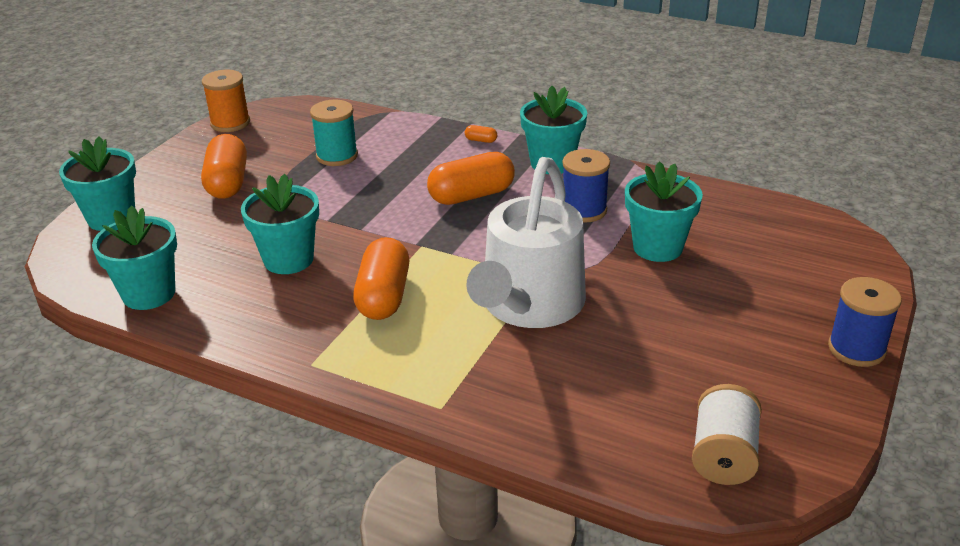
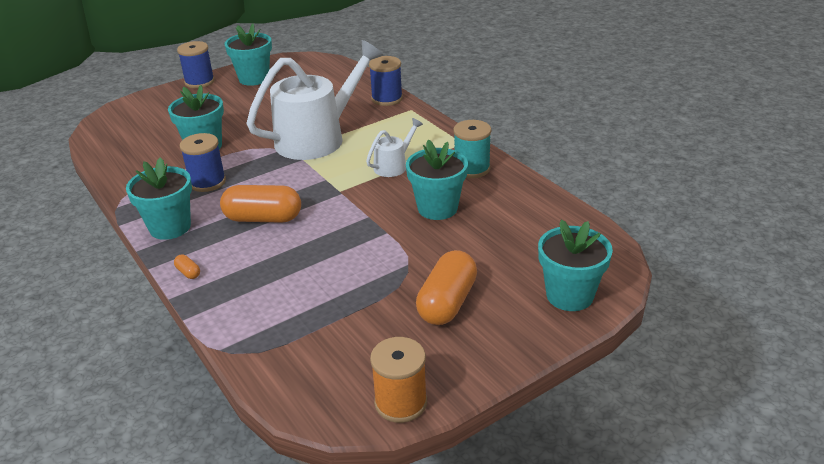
camera: 150 degrees left, 0 degrees up
(149, 294) = (549, 212): turquoise flower pot -> turquoise flower pot (254, 79)
(337, 156) = (326, 301): turquoise spool -> turquoise spool (471, 169)
(383, 296) = (393, 165): orange capsule -> white watering can
(502, 418) = (387, 99): none -> blue spool
(723, 455) = (313, 68): white spool -> none

